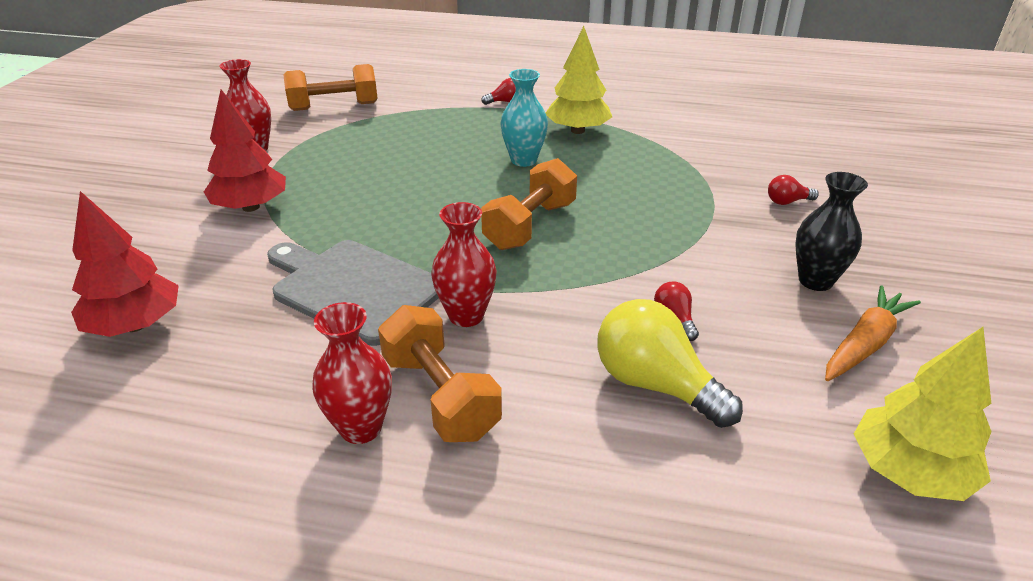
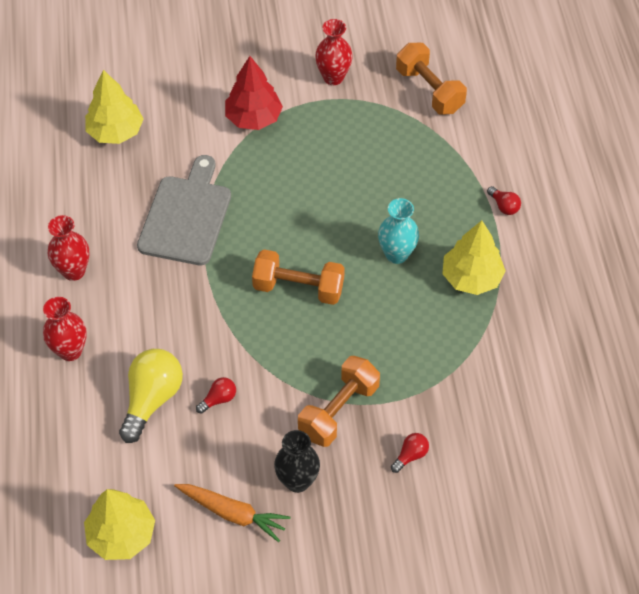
camera: 70 degrees right, 20 degrees up
(135, 325) = (115, 132): red tree -> yellow tree
(440, 396) = (108, 297): orange dumbbell -> orange dumbbell (339, 410)
(466, 315) = (181, 285): red vase -> red vase (70, 351)
(787, 202) = (410, 455): red light bulb -> red light bulb turned 75 degrees clockwise

